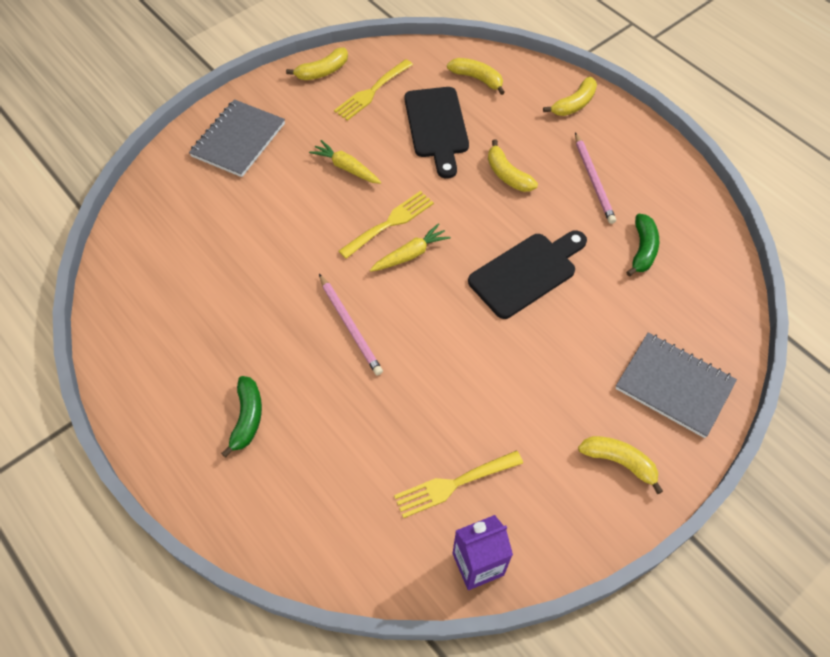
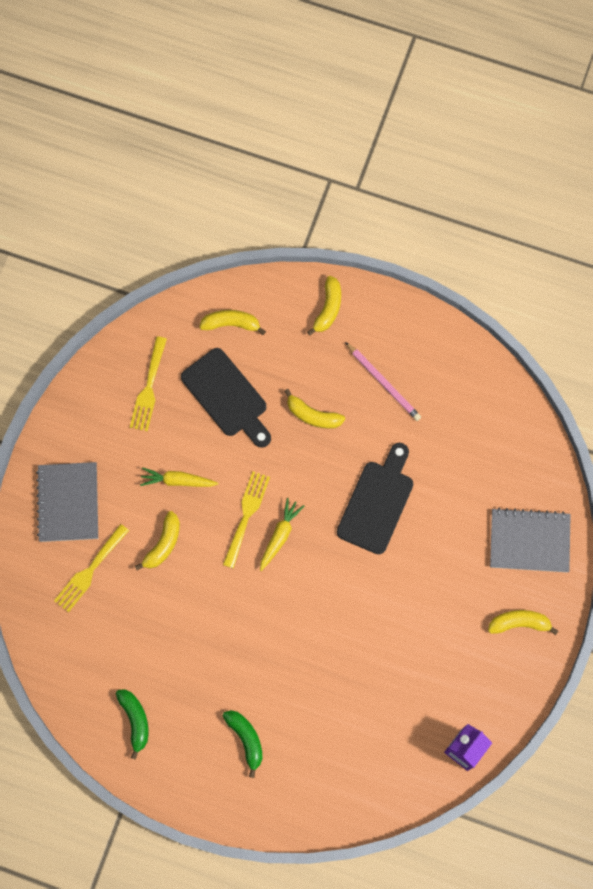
camera: 30 degrees left, 15 degrees up
(322, 71) = (91, 388): yellow banana -> yellow banana (163, 544)
(350, 326) = (272, 624): pink pencil -> none
(453, 484) = (418, 704): yellow fork -> yellow fork (90, 571)
(642, 250) = (453, 432): green banana -> green banana (135, 721)

